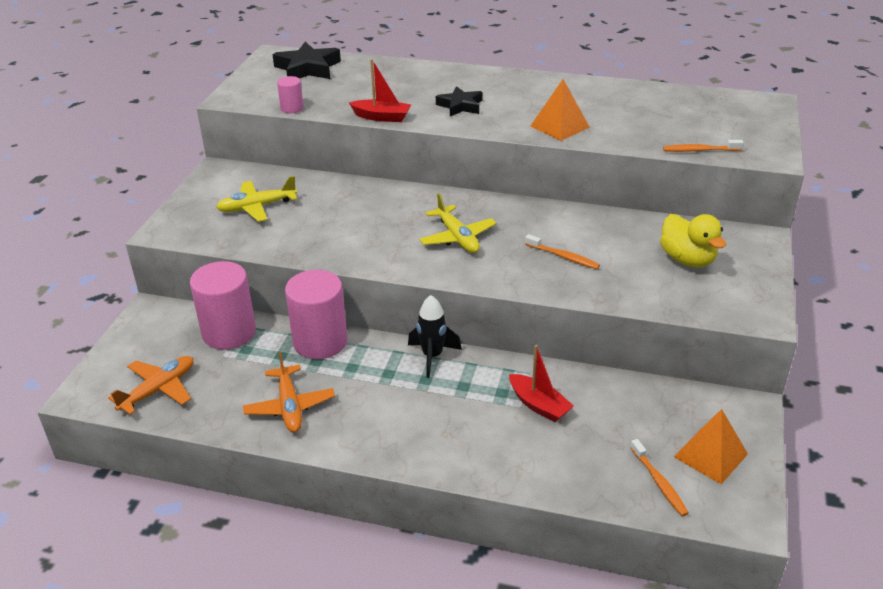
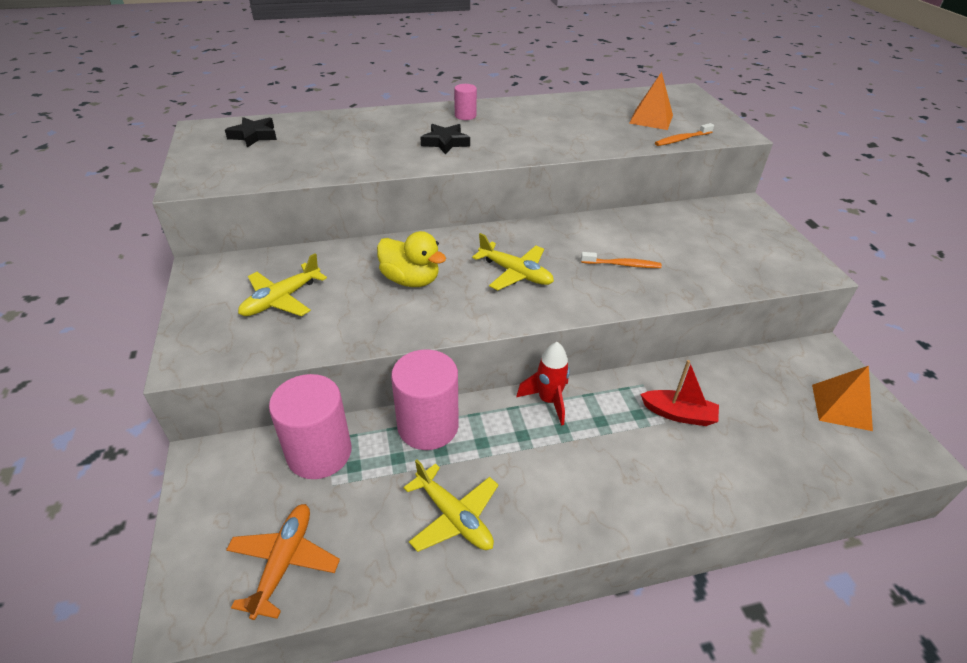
camera: 30 degrees left, 5 degrees up
(290, 407) = (454, 517): orange plane -> yellow plane
(292, 108) = (272, 180): pink cylinder -> pink cylinder (465, 116)
(308, 68) = (254, 136): black star -> black star, size x0.66
(382, 117) = (379, 169): red boat -> none
(432, 356) = (548, 400): black rocket -> red rocket
(559, 126) = (552, 143): orange pyramid -> orange pyramid (651, 119)
(659, 482) = (832, 450): orange toothbrush -> none
(687, 260) = (716, 238): yellow duck -> yellow duck (411, 280)

